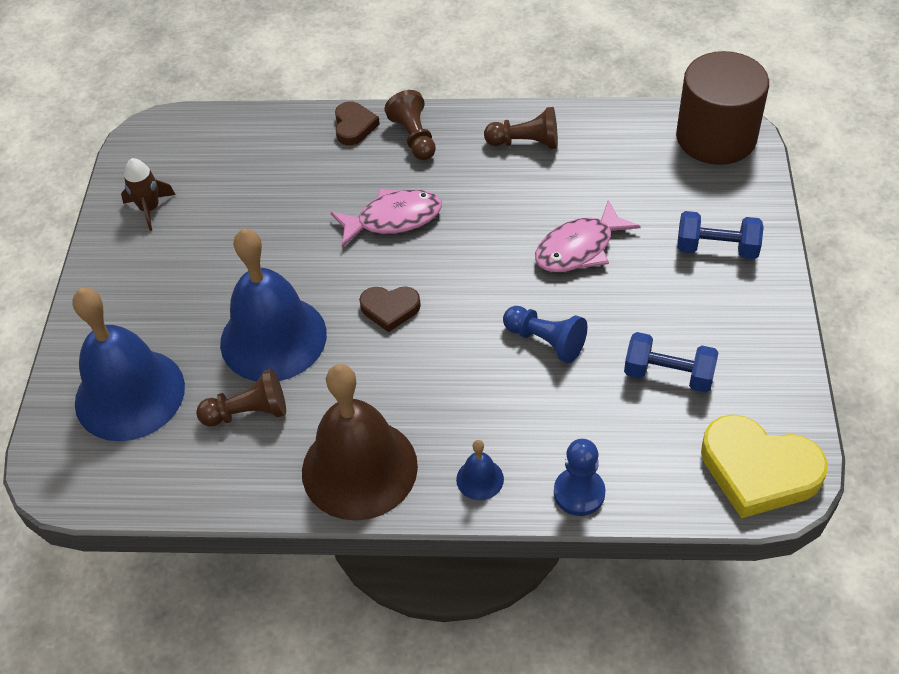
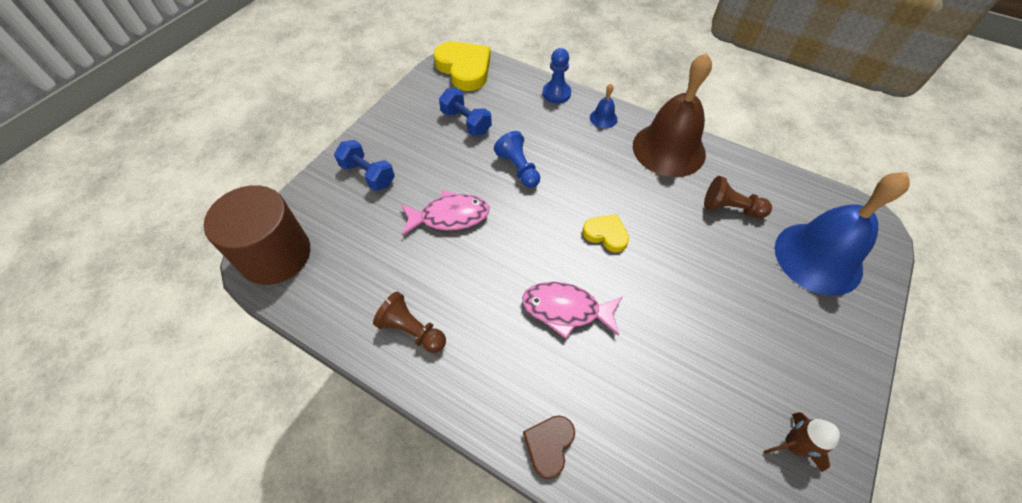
camera: 155 degrees left, 5 degrees up
(273, 338) = (700, 252): blue bell -> none
(390, 309) = (606, 234): brown heart -> yellow heart
(414, 137) = (500, 394): brown pawn -> none

